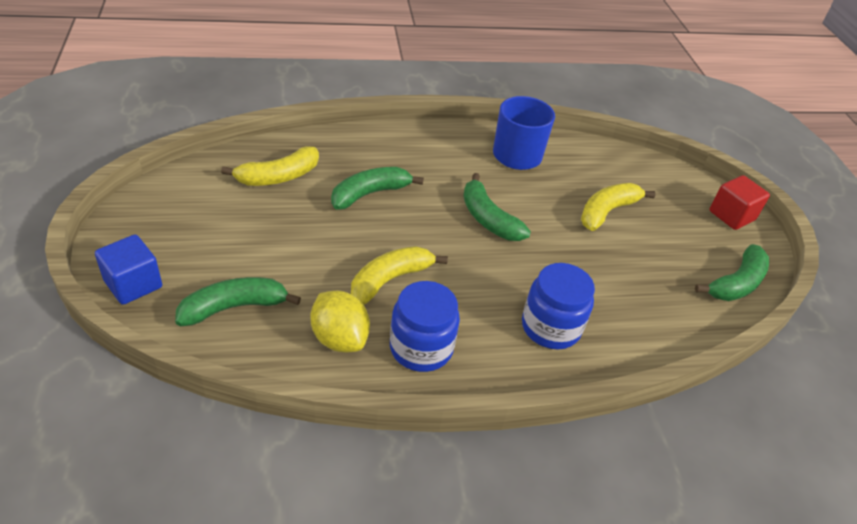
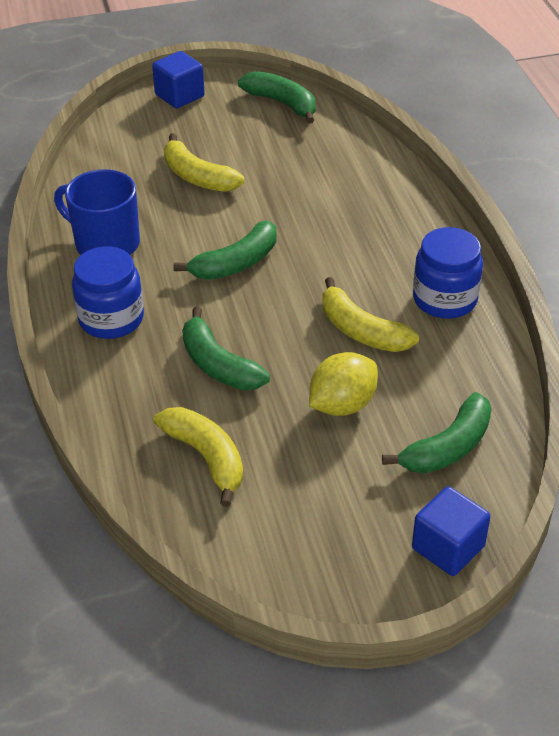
camera: 90 degrees left, 0 degrees up
(234, 307) = (448, 447): green banana -> green banana turned 105 degrees counterclockwise
(339, 338) = (456, 357): yellow lemon -> yellow lemon (342, 405)
(550, 327) = (384, 217): blue jar -> blue jar (111, 319)
(731, 215) = (179, 96): red cube -> blue cube

